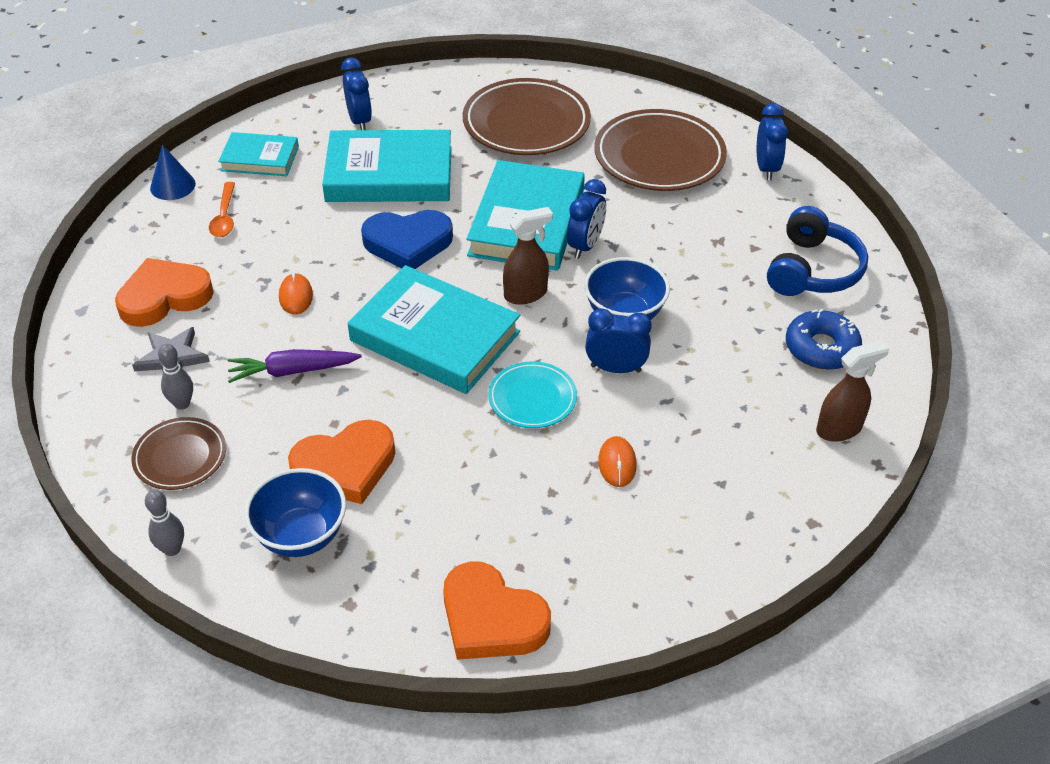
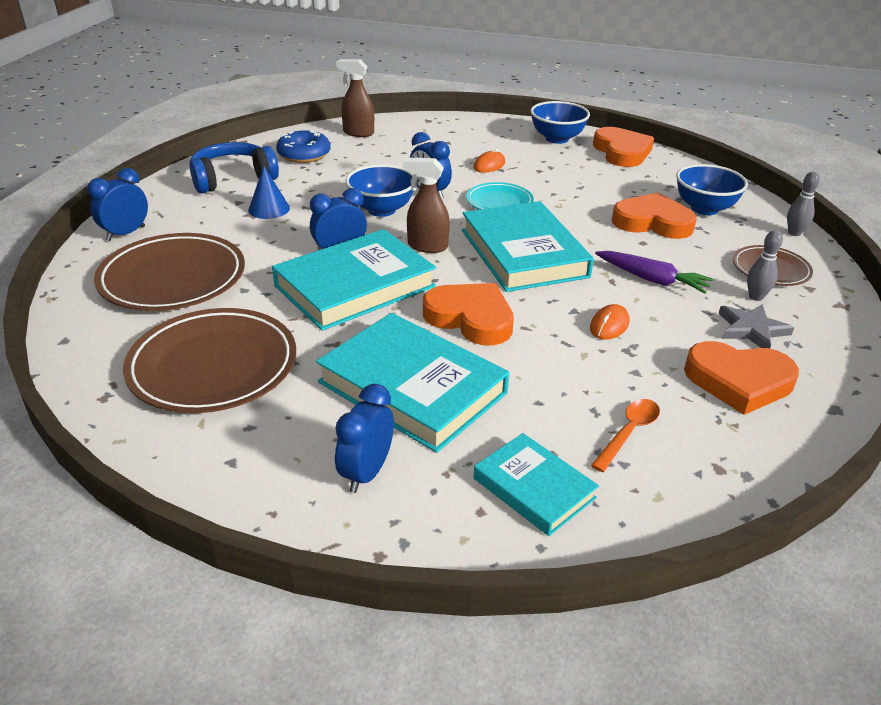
camera: 140 degrees left, 10 degrees down
(172, 186) = (671, 510): blue cone -> blue cone (269, 209)
(408, 243) = (470, 318): blue heart -> orange heart
(605, 595) = (557, 139): none -> blue bowl

